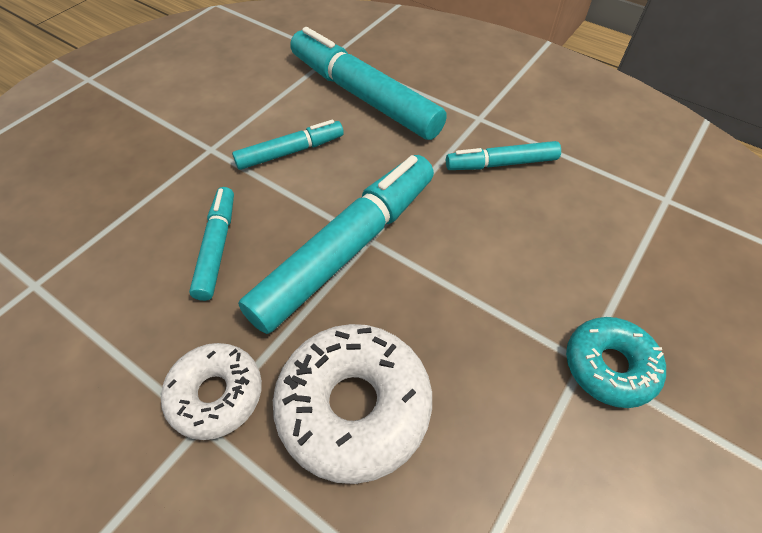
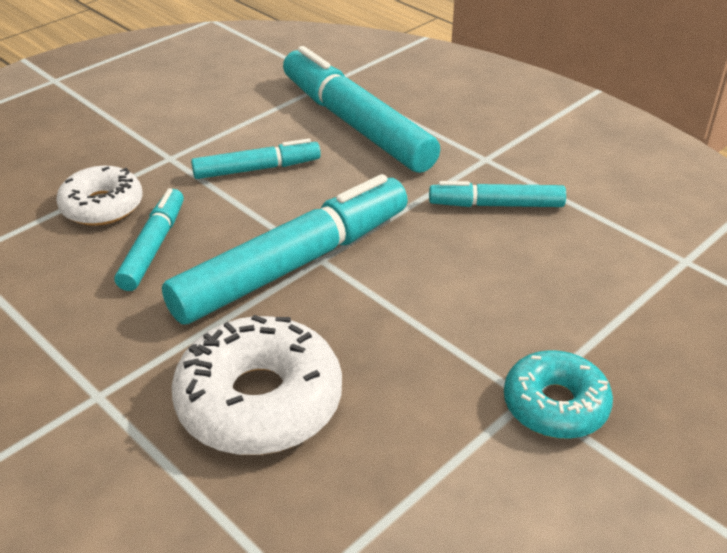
camera: 10 degrees right, 15 degrees down
(216, 394) = (119, 372): white donut -> white donut (102, 206)

